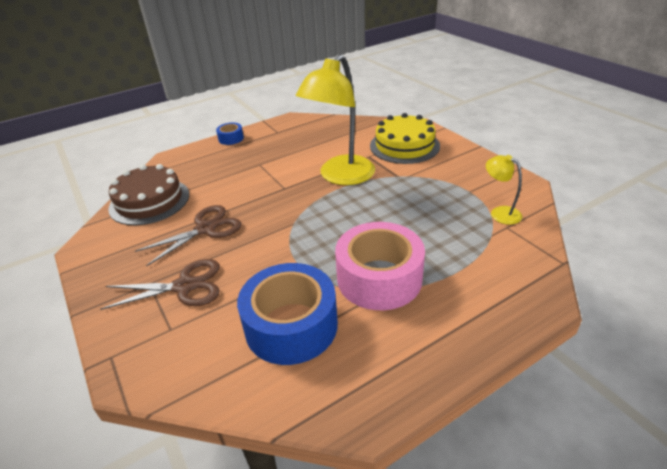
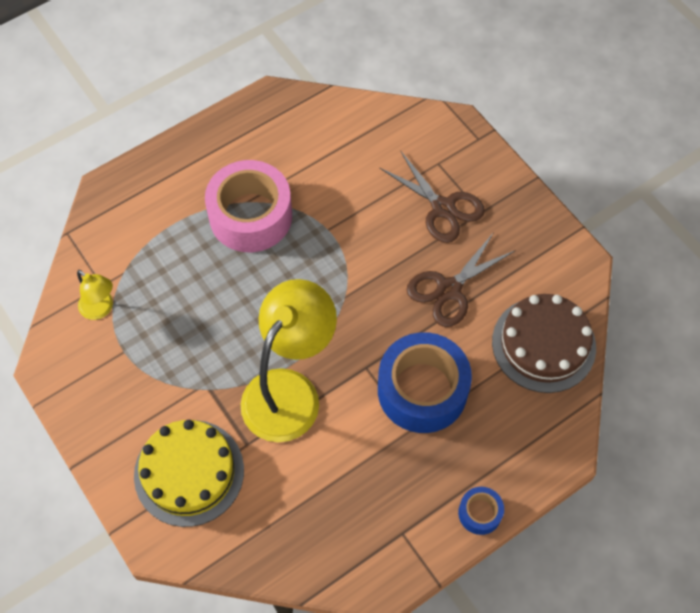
camera: 175 degrees right, 25 degrees up
(184, 286) = (443, 208): brown scissors -> brown scissors turned 120 degrees counterclockwise
(291, 325) = (331, 166): blue tape -> blue tape (422, 390)

